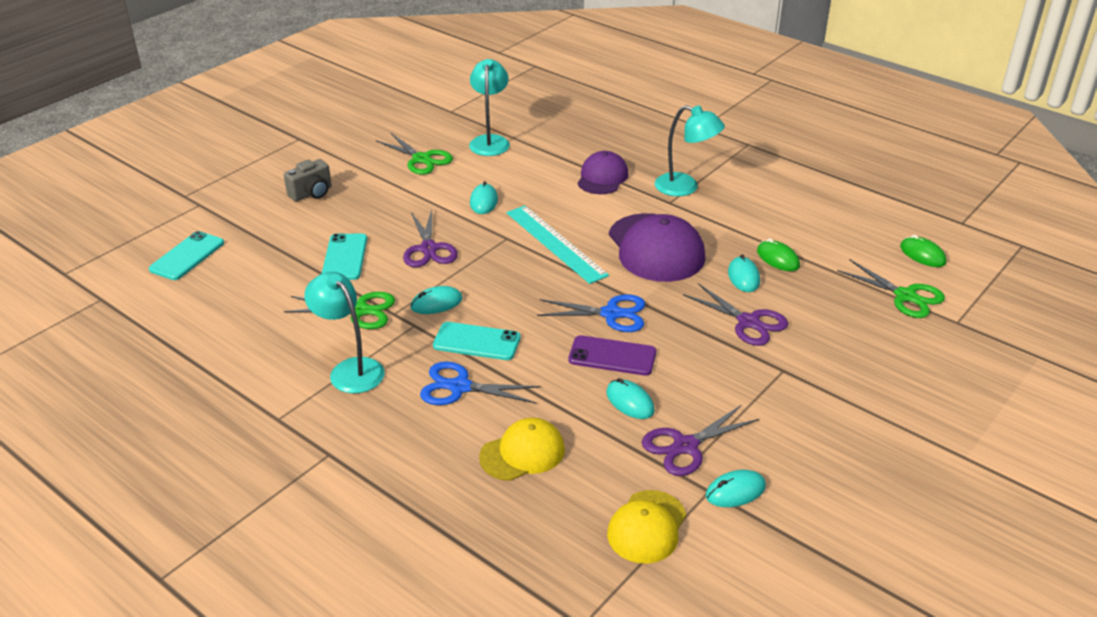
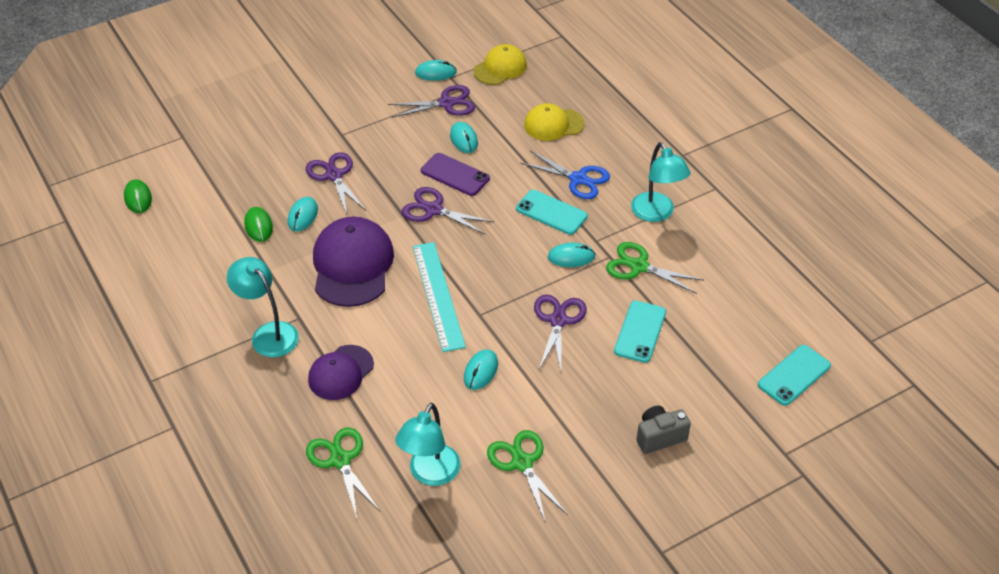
camera: 160 degrees left, 10 degrees up
(611, 314) = (433, 210): blue scissors -> purple scissors
(905, 296) = (195, 166): green scissors -> green scissors (340, 460)

